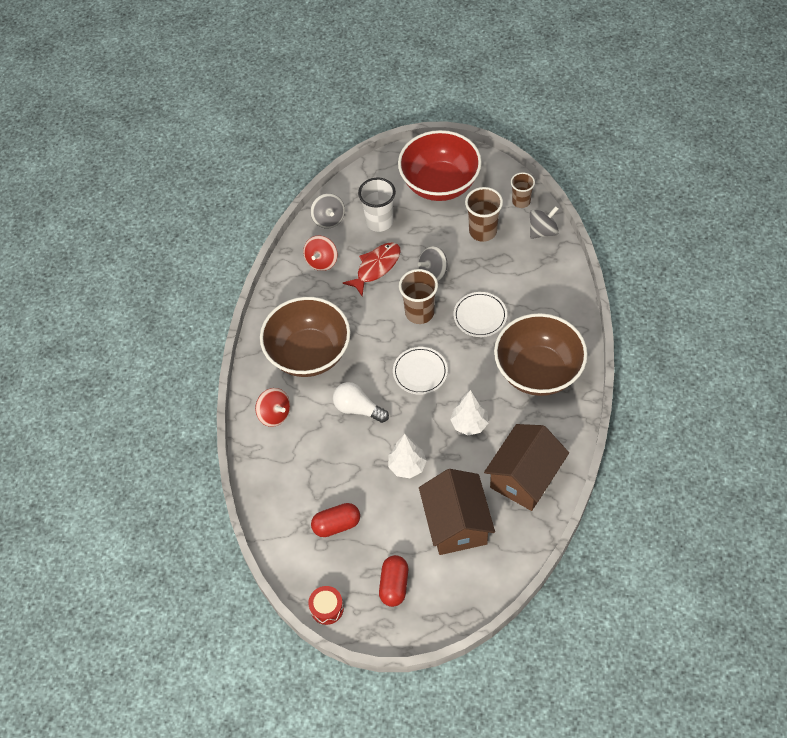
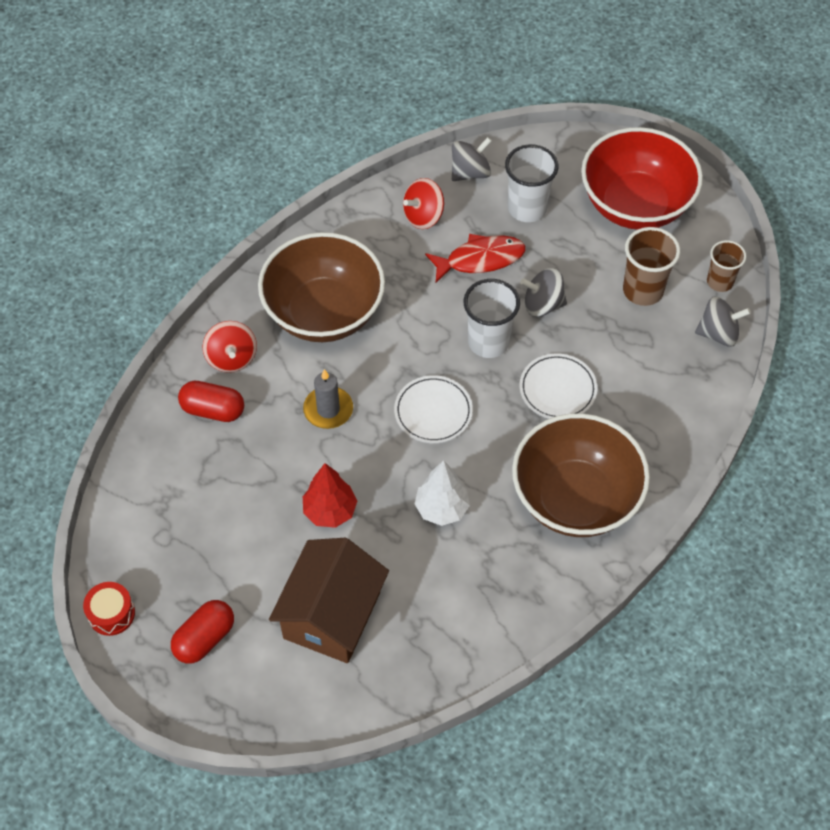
camera: 30 degrees right, 0 degrees up
(328, 219) = (470, 172): grey spinning top -> grey spinning top turned 135 degrees counterclockwise
(336, 525) = (198, 526): red capsule -> red capsule (213, 410)
(358, 409) = (328, 409): white light bulb -> grey candle
(407, 466) = (330, 511): white tree -> red tree
(419, 313) = (488, 342): brown cup -> white cup
(525, 477) = (456, 614): brown house -> none

